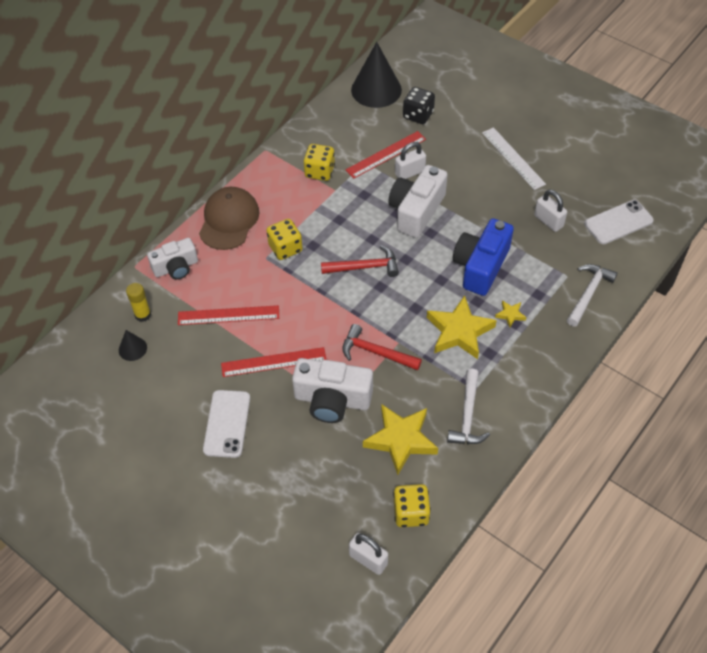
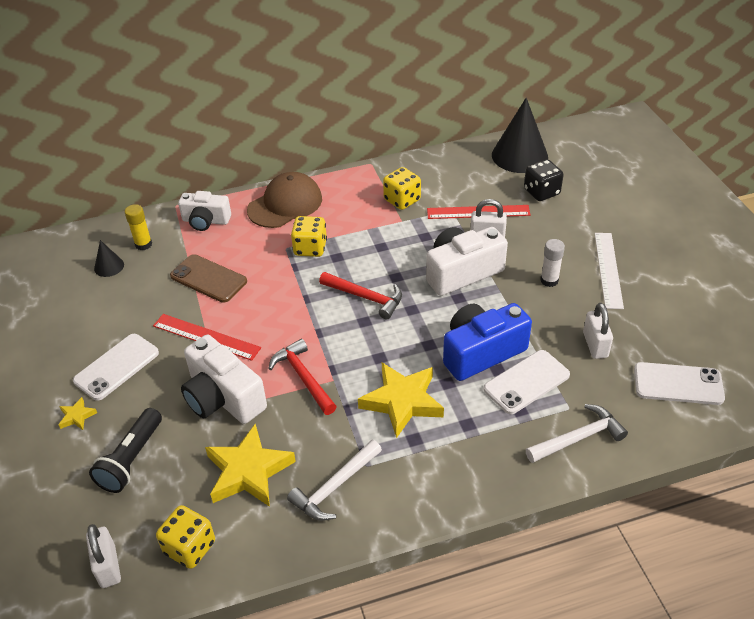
camera: 35 degrees right, 10 degrees down
(228, 315) = (208, 279): red ruler -> brown phone
(310, 482) = (131, 459): none -> black flashlight
(481, 187) = (549, 280): none -> white glue stick
(510, 315) = (470, 414): yellow star -> yellow star (77, 416)
(527, 272) = (526, 382): none -> white phone

